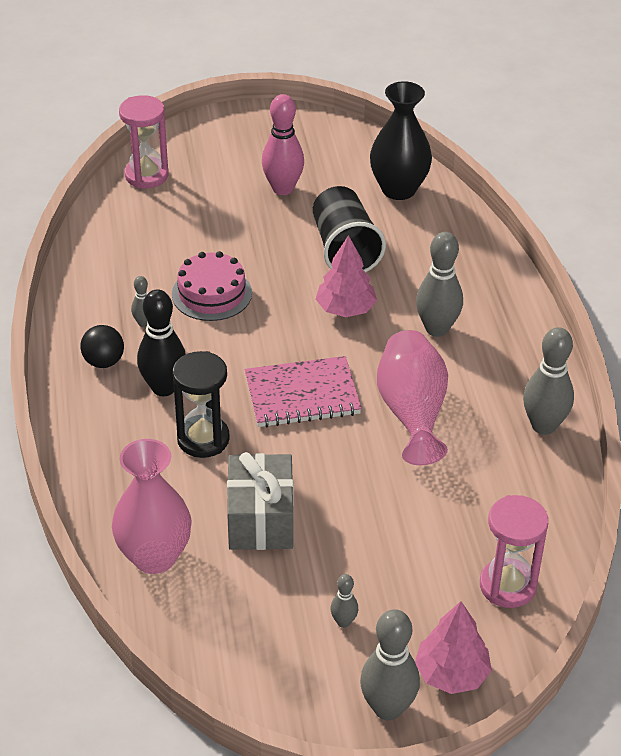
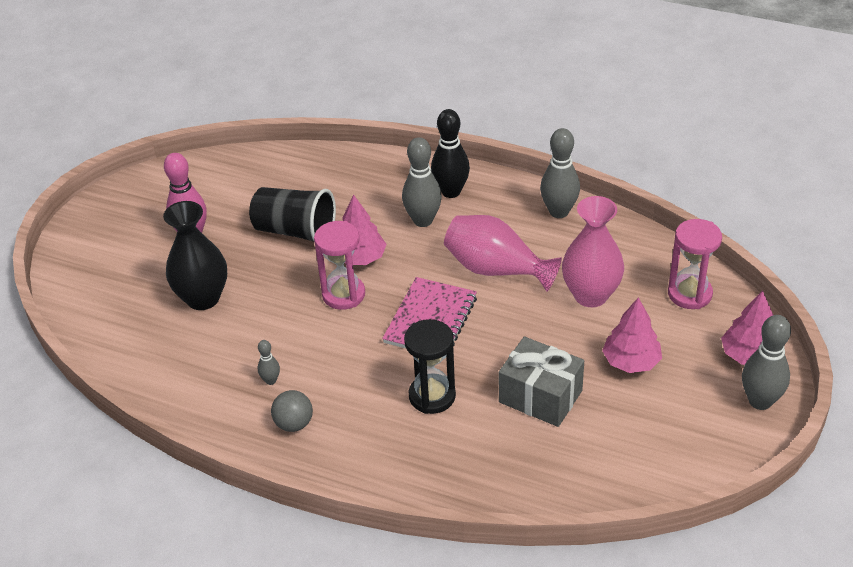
camera: 55 degrees left, 0 degrees up
(104, 362) = (294, 424): black ball -> grey ball
(146, 175) = (90, 308): pink hourglass -> pink hourglass (343, 294)
(154, 557) = (535, 475): pink vase -> pink vase (590, 295)
(164, 388) = (356, 397): black bowling pin -> black bowling pin (451, 192)
(211, 293) = (274, 325): pink cake -> none
(343, 622) = (669, 391): grey bowling pin -> none
(363, 573) = (631, 362): none -> pink tree
(398, 189) = (257, 175): black vase -> black vase (203, 298)

